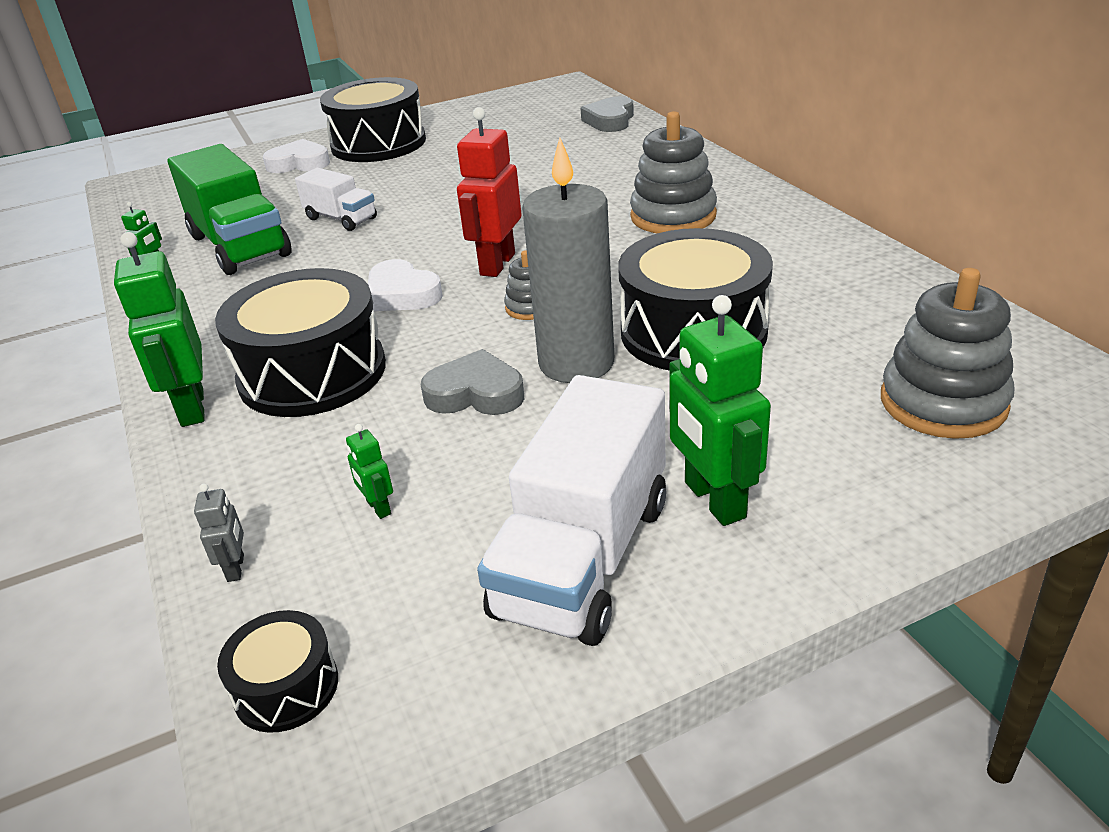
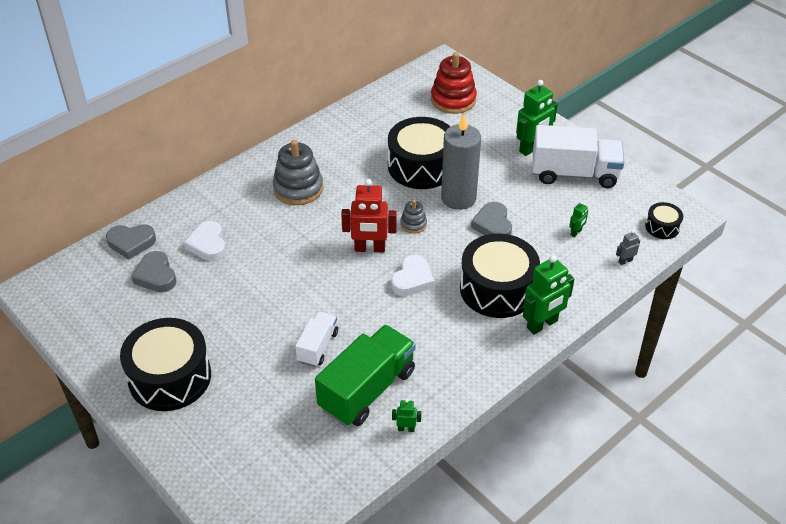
camera: 110 degrees left, 10 degrees up
(299, 163) = (213, 419): white heart -> white heart (208, 244)
(542, 133) = (156, 276): none -> grey heart
(943, 402) = (453, 100): grey stacking toy -> red stacking toy

